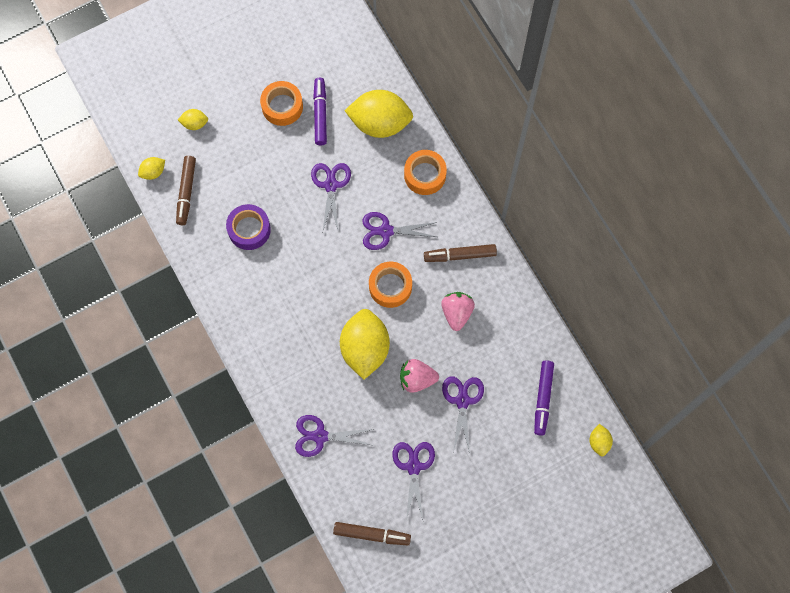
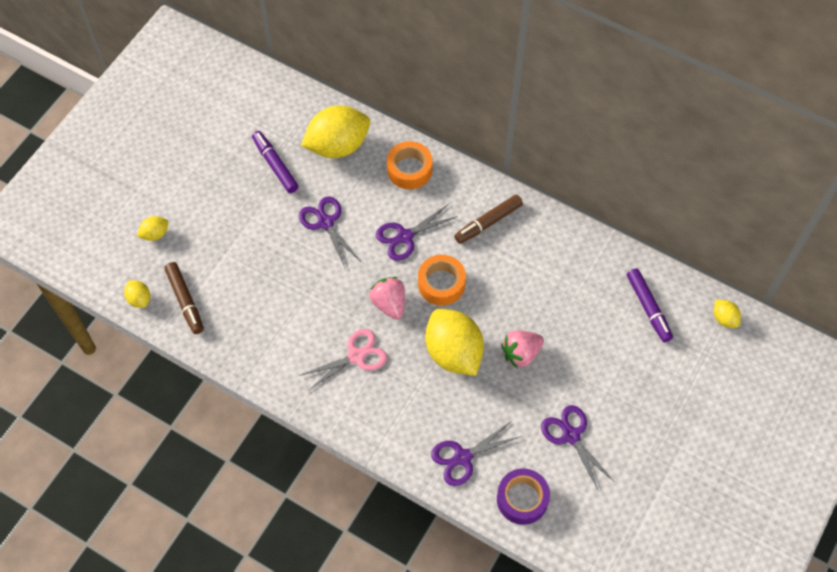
camera: 30 degrees left, 10 degrees down
(153, 172) = (139, 299): yellow lemon -> yellow lemon turned 60 degrees counterclockwise
(249, 229) = (270, 303): purple tape -> purple tape (522, 499)
(282, 106) = (234, 176): orange tape -> none
(289, 310) = (356, 356): none -> pink scissors
(372, 534) = (573, 522): brown marker -> none
(457, 313) = (519, 274): pink strawberry -> pink strawberry (389, 303)
(462, 401) = (576, 350): purple scissors -> none

